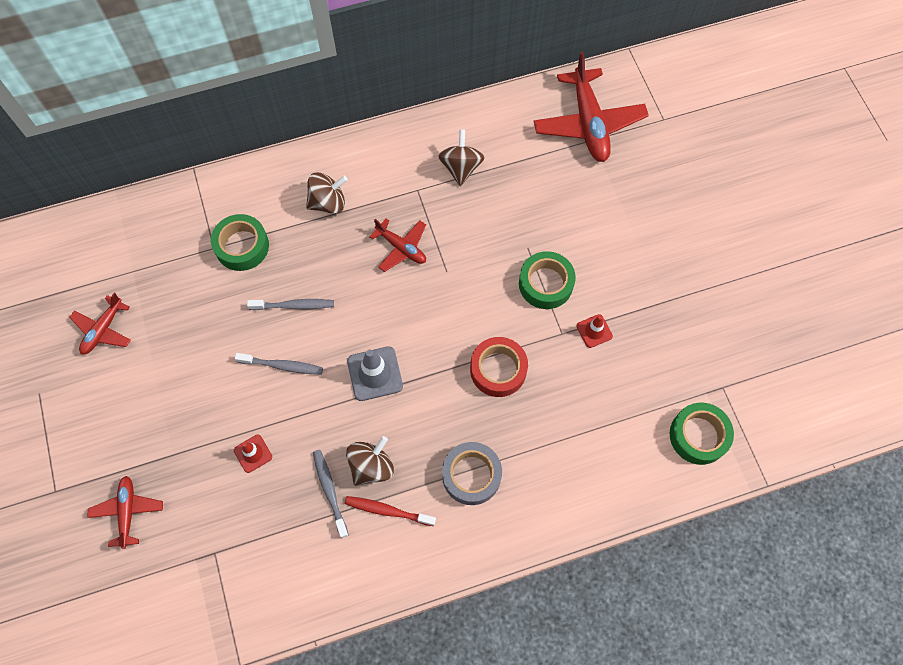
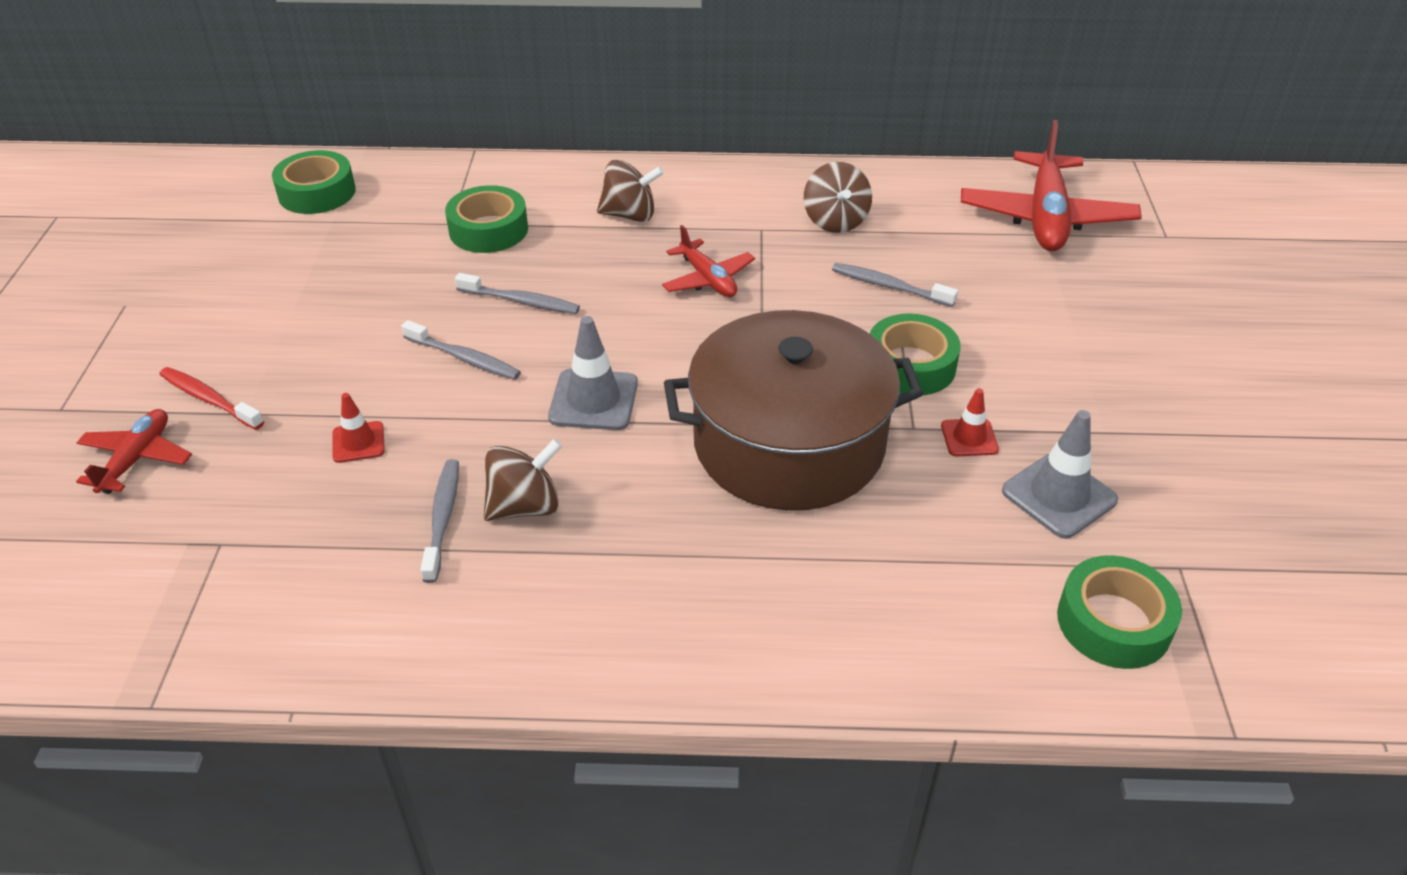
camera: 20 degrees right, 25 degrees down
(103, 330) = (254, 265): red plane -> none
(106, 246) = (317, 192): none -> green tape
(388, 511) = (519, 570): red toothbrush -> red toothbrush (210, 399)
(461, 168) = (835, 221): brown spinning top -> brown spinning top turned 150 degrees clockwise
(471, 475) = (680, 563): grey tape -> none
(498, 370) = (789, 444): red tape -> brown pot
(513, 219) = (890, 286): none -> grey toothbrush
(652, 358) = (1059, 496): none -> grey traffic cone

